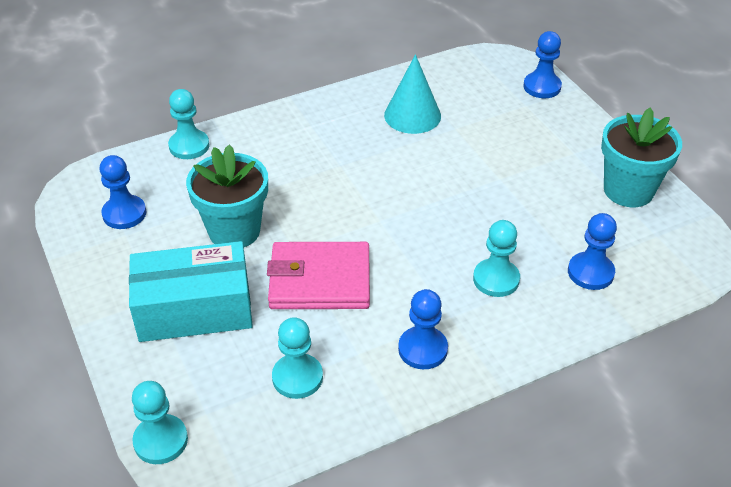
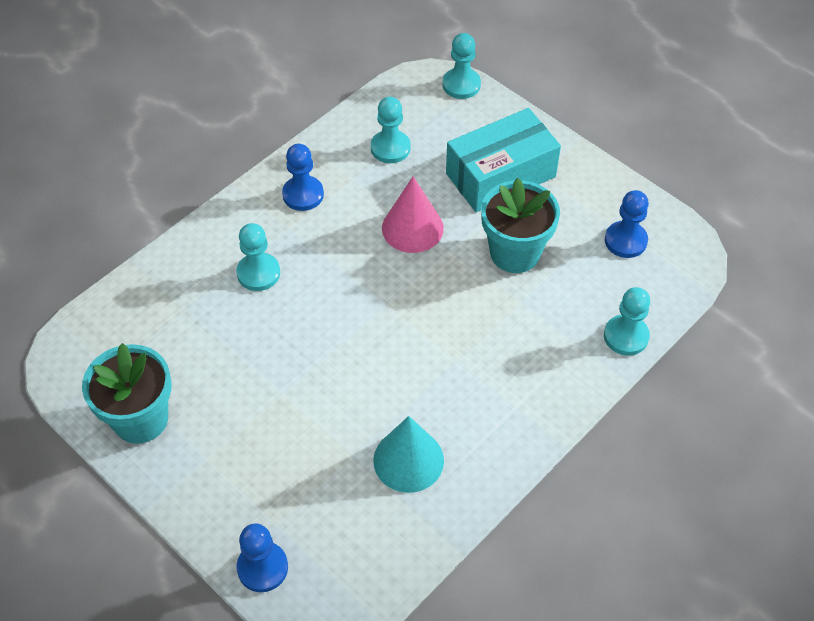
camera: 160 degrees right, 10 degrees up
(320, 280) = (412, 228): pink wallet -> pink cone
(590, 272) = (172, 305): blue pawn -> none

